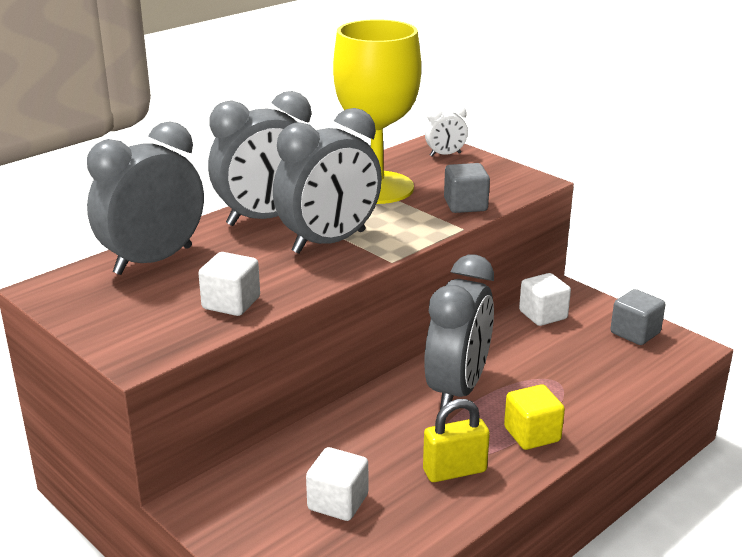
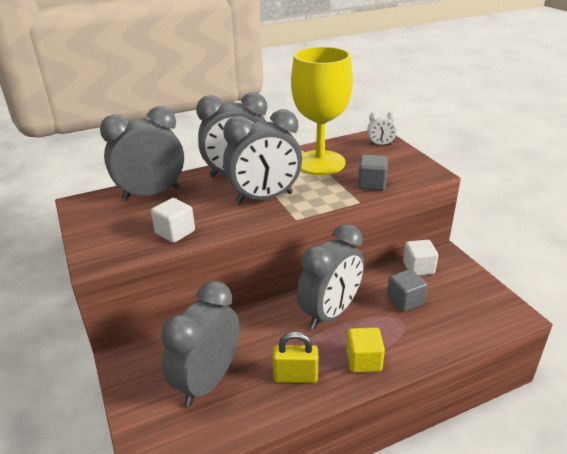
camera: 20 degrees right, 5 degrees up
(338, 502) = (208, 381): white cube -> grey clock
(635, 333) = (480, 295): grey cube -> grey cube (405, 301)

